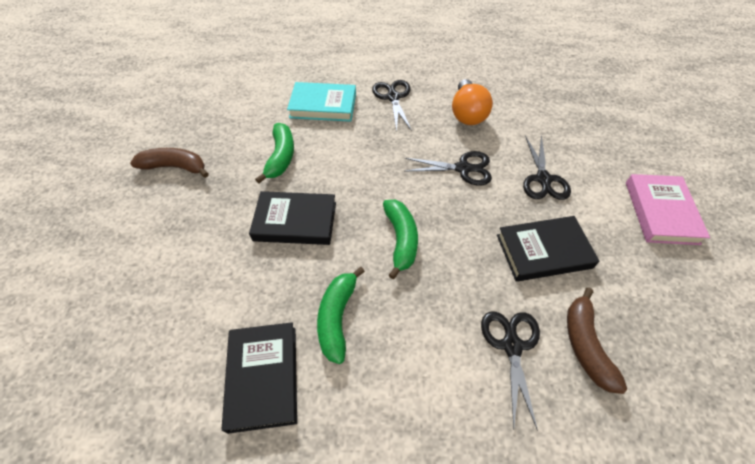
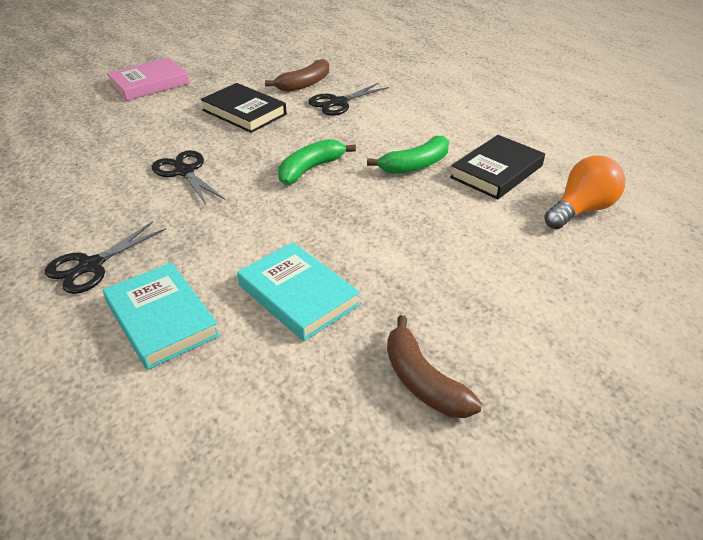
camera: 130 degrees left, 15 degrees down
(281, 157) = (298, 295): green banana -> turquoise book
(295, 221) = (366, 231): black book -> none
(467, 113) = (84, 200): orange light bulb -> orange light bulb (581, 210)
(543, 179) = (158, 132): black scissors -> none

